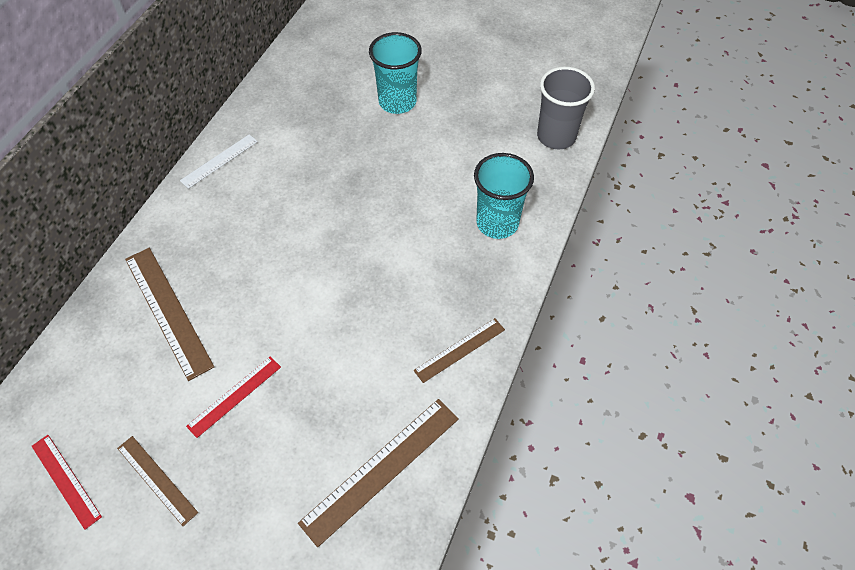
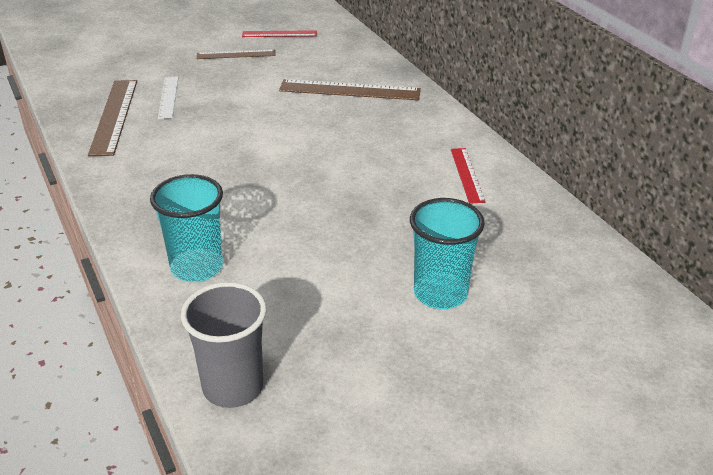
camera: 130 degrees right, 20 degrees down
(219, 161) = (479, 157): white ruler -> white ruler (168, 97)
(234, 396) = (247, 90): red ruler -> red ruler (467, 175)
(459, 349) = (128, 182): brown ruler -> none

